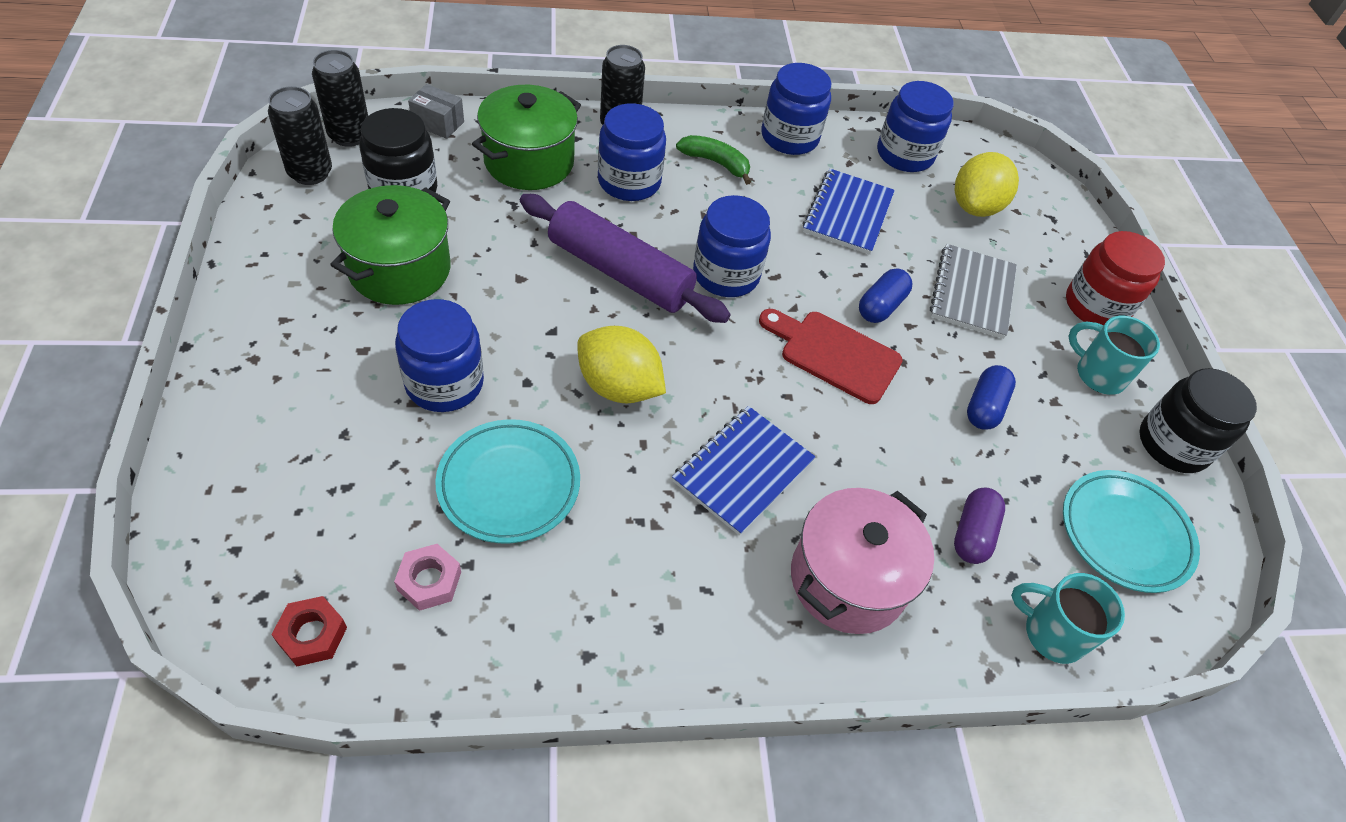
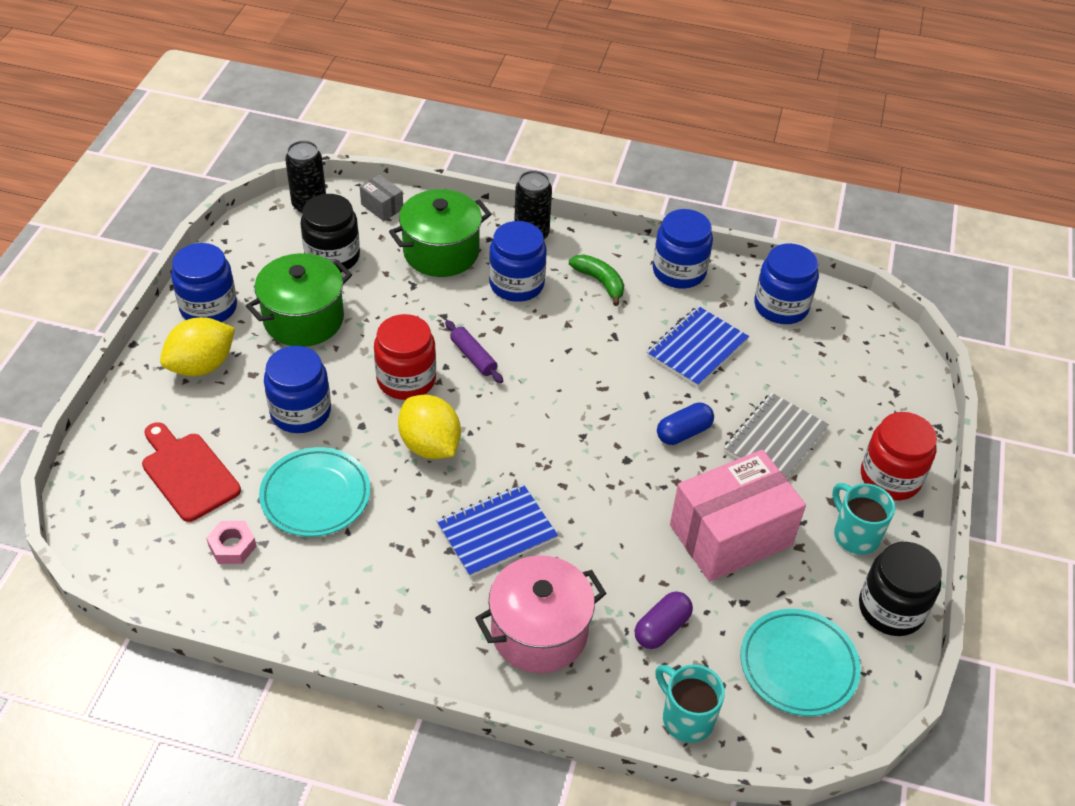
camera: 25 degrees right, 5 degrees down
(310, 173) = (268, 230): black can -> none
(312, 635) = (142, 559): red nut -> none
(555, 315) = (406, 379): none -> red jar
(620, 272) = (473, 357): purple rolling pin -> purple rolling pin, size x0.47
(726, 274) = (561, 377): blue jar -> blue jar (208, 307)
(834, 354) = (620, 462): red cutting board -> red cutting board (188, 473)
(975, 207) = (823, 366): yellow lemon -> yellow lemon (202, 365)
(984, 407) = (730, 535): blue capsule -> pink box

